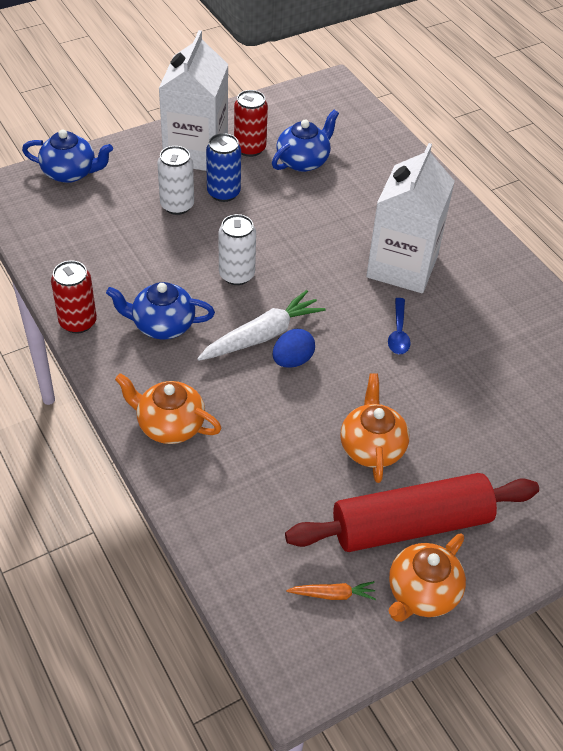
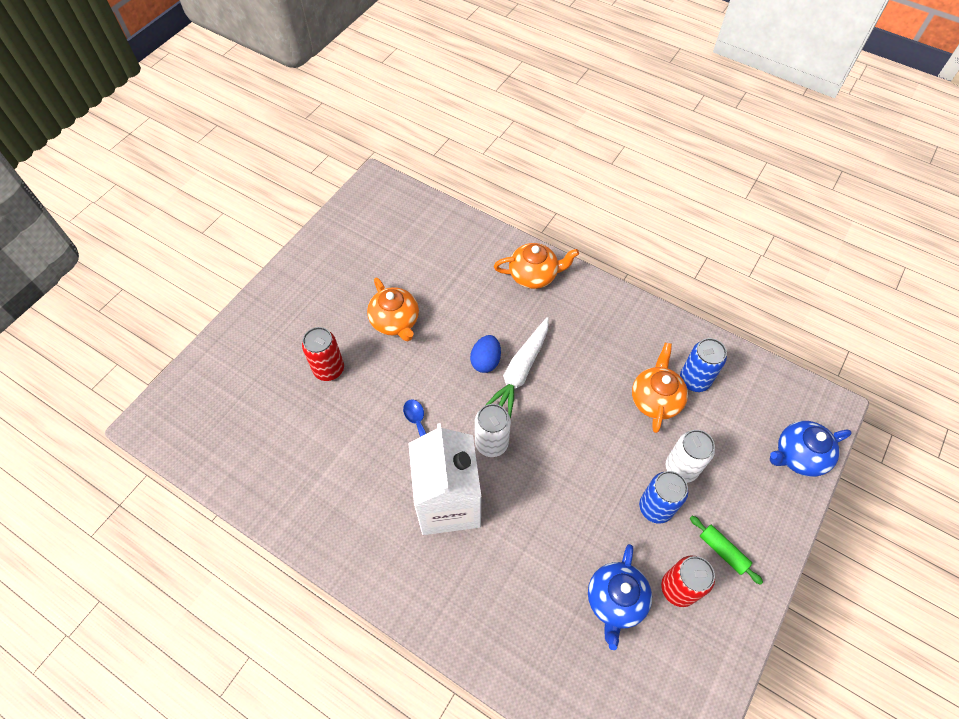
camera: 155 degrees right, 10 degrees up
(78, 322) = (654, 317): red can -> red can (329, 369)
(97, 255) = (694, 380): none -> blue can
(162, 325) = (596, 344): blue teapot -> none
(196, 151) = (722, 551): white carton -> green rolling pin
(236, 275) = (577, 418): white can -> white can (491, 443)
(333, 594) = (376, 226): orange carrot -> none
(411, 525) = (347, 283): red rolling pin -> none
(422, 593) = (326, 248): orange teapot -> orange teapot (655, 399)

